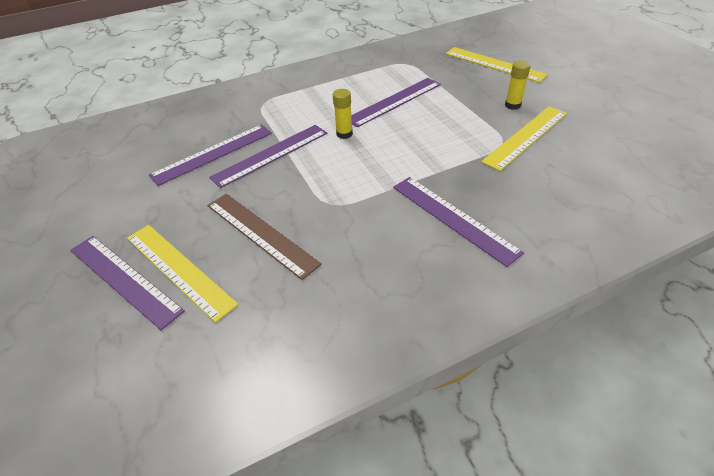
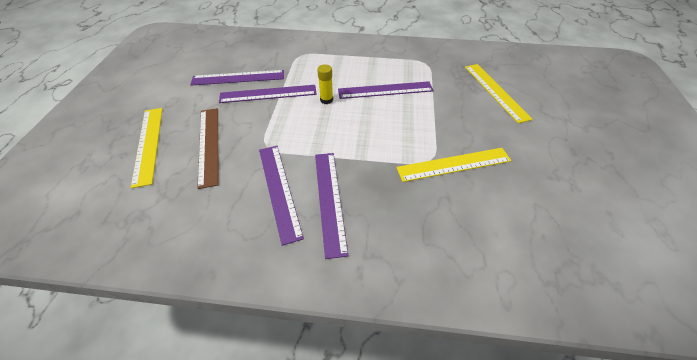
camera: 30 degrees right, 5 degrees up
(124, 279) = (120, 135): purple ruler -> purple ruler (279, 190)
(512, 105) = (472, 133): yellow glue stick -> none

